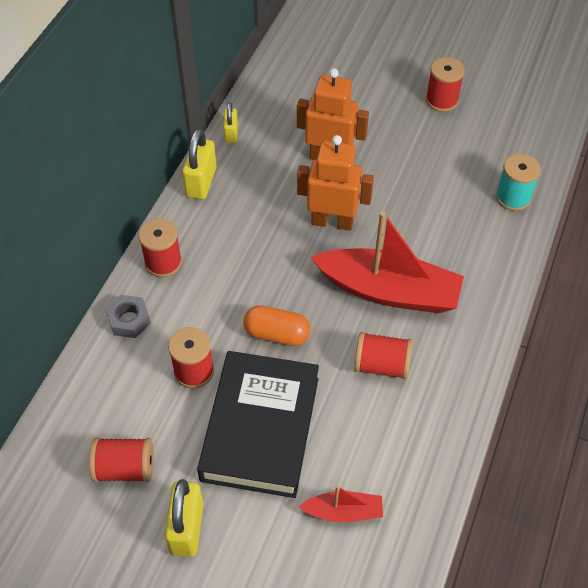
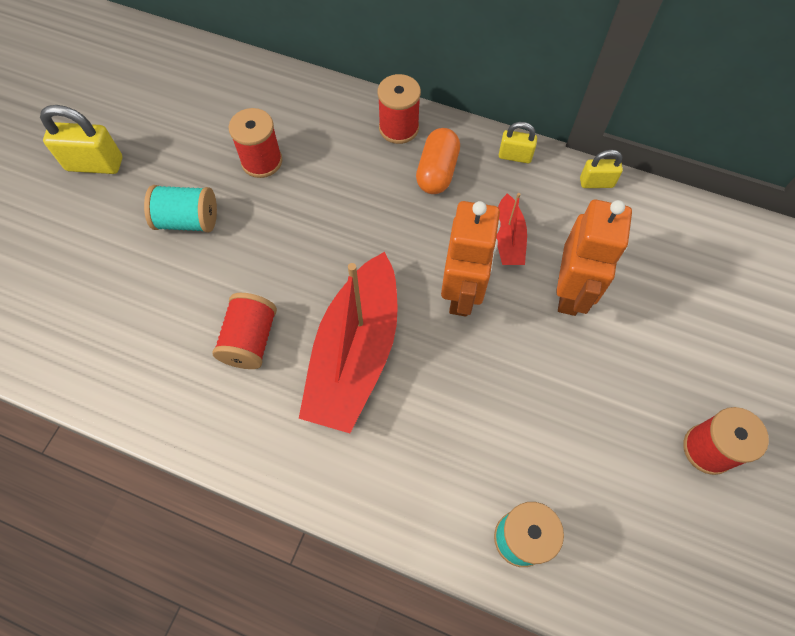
camera: 90 degrees right, 10 degrees up
(125, 468) = (164, 114): red spool -> none
(129, 320) = (326, 105): grey nut -> none
(201, 182) = (515, 156): yellow padlock -> yellow padlock, size x0.60
(260, 428) = (188, 220): black book -> turquoise spool
(277, 334) = (301, 234): orange capsule -> orange capsule (437, 171)
(343, 512) = (81, 295): red boat -> red boat (508, 239)

